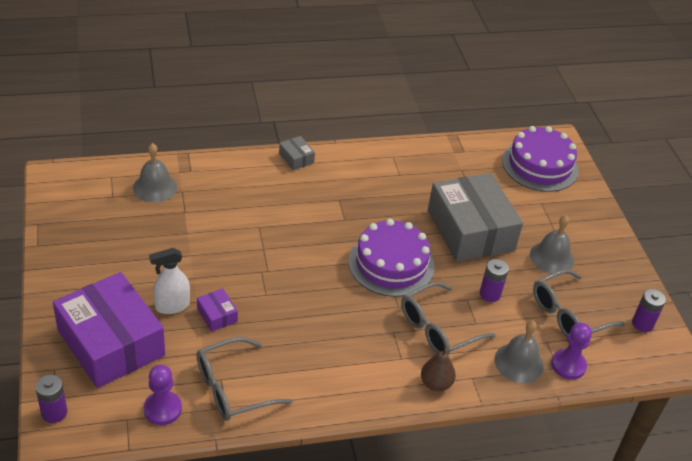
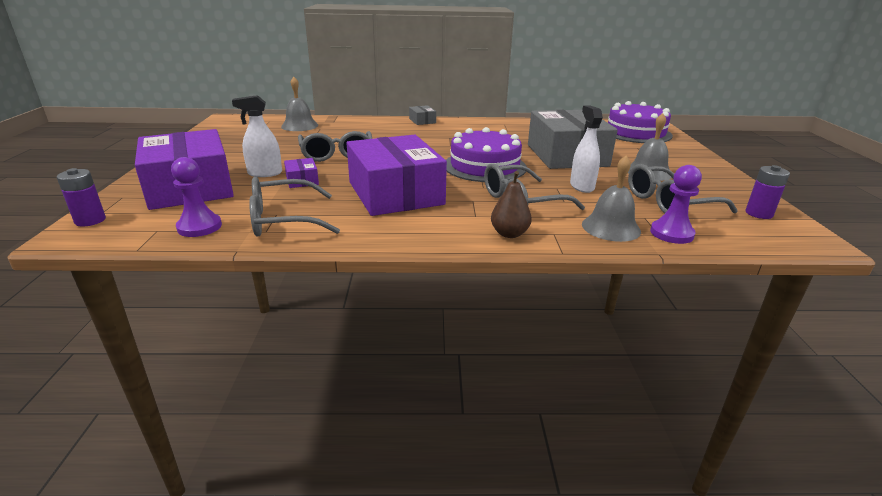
camera: 15 degrees right, 15 degrees down
(229, 255) = (337, 154): none -> grey glasses
(318, 328) = (395, 193): none -> purple box
(490, 294) = (581, 186): purple battery -> white spray bottle

